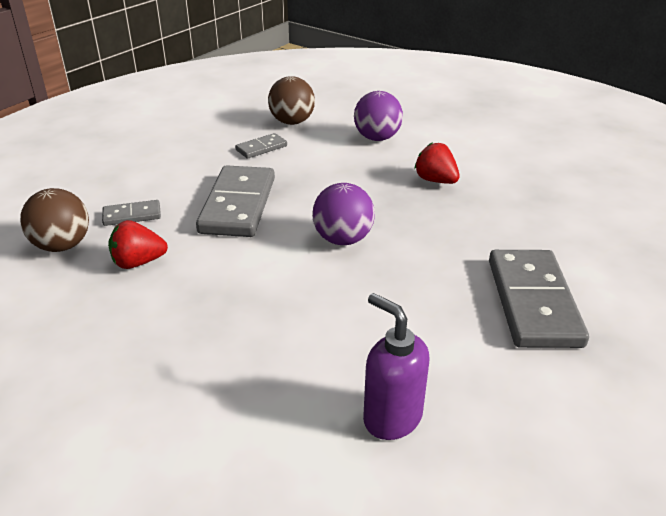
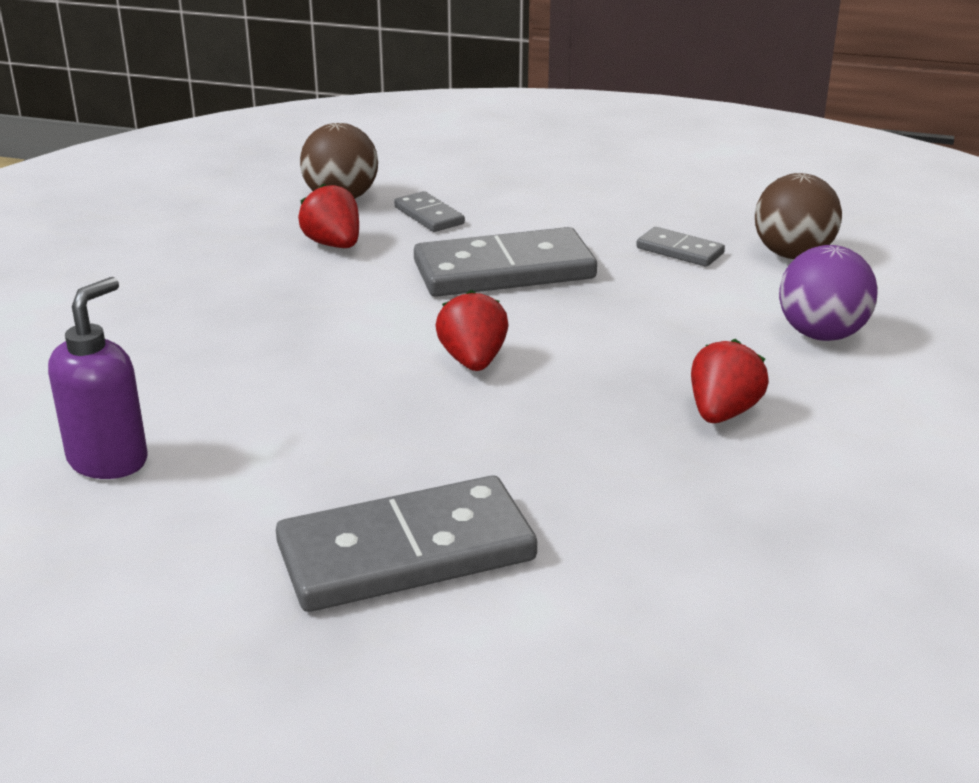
camera: 70 degrees right, 5 degrees down
(343, 239) = (473, 361): purple ball -> red strawberry

